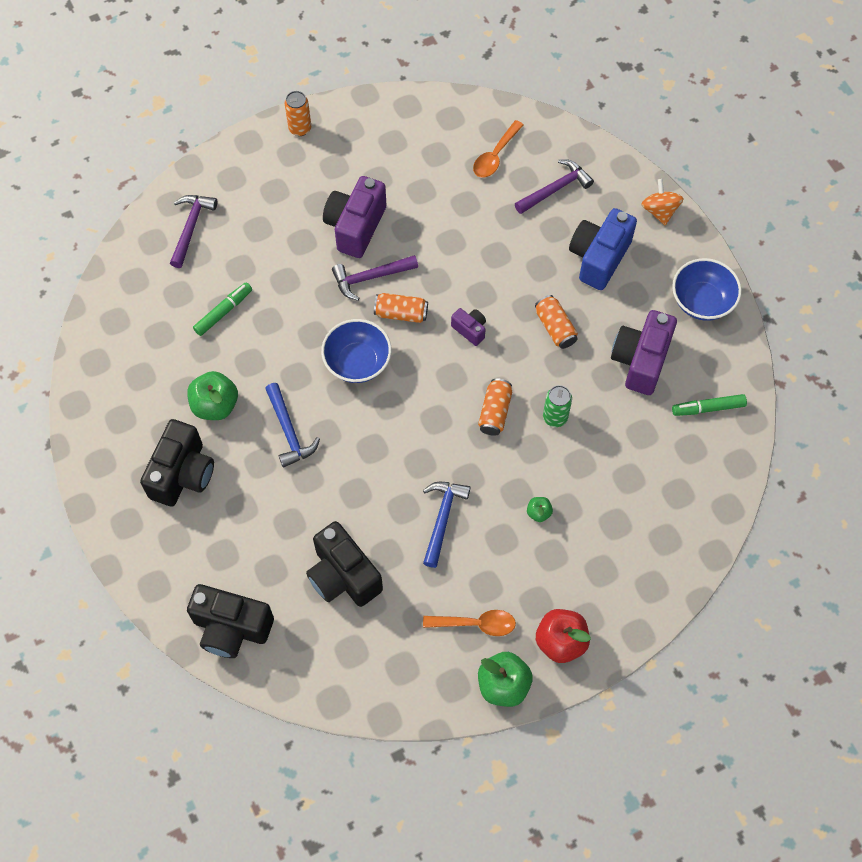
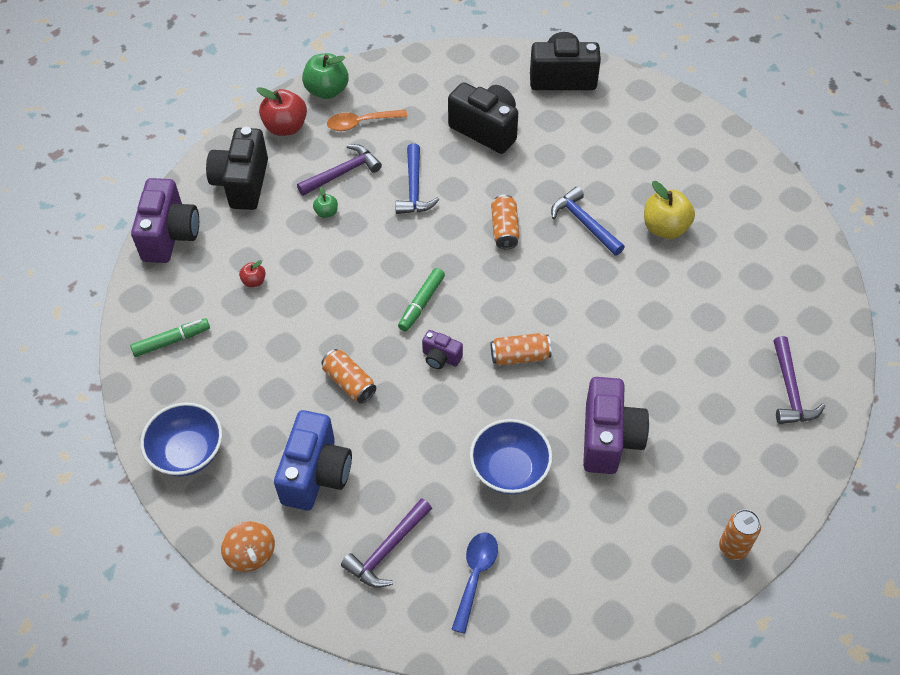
camera: 165 degrees right, 10 degrees down
(183, 474) = (663, 168): black camera -> black camera (242, 183)
(215, 405) = (665, 228): green apple -> yellow apple
(223, 312) = (704, 312): green marker -> green marker (421, 303)
(357, 362) = (545, 298): blue bowl -> blue bowl (509, 470)
(370, 277) = (568, 385): purple hammer -> purple hammer (342, 173)
(495, 156) = (475, 576): orange spoon -> blue spoon
(495, 412) = (391, 286): orange can -> orange can (504, 229)
(555, 417) = (329, 295): green can -> none
(624, 451) = (254, 281): none -> red apple
(640, 361) = (249, 371): purple camera -> purple camera (170, 235)

